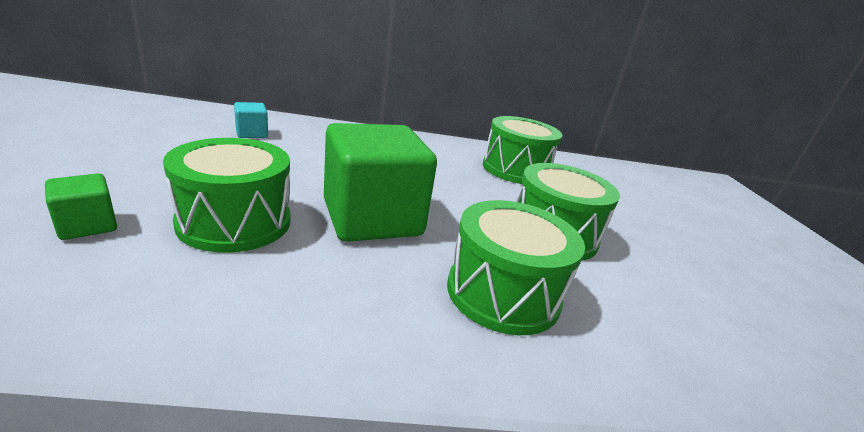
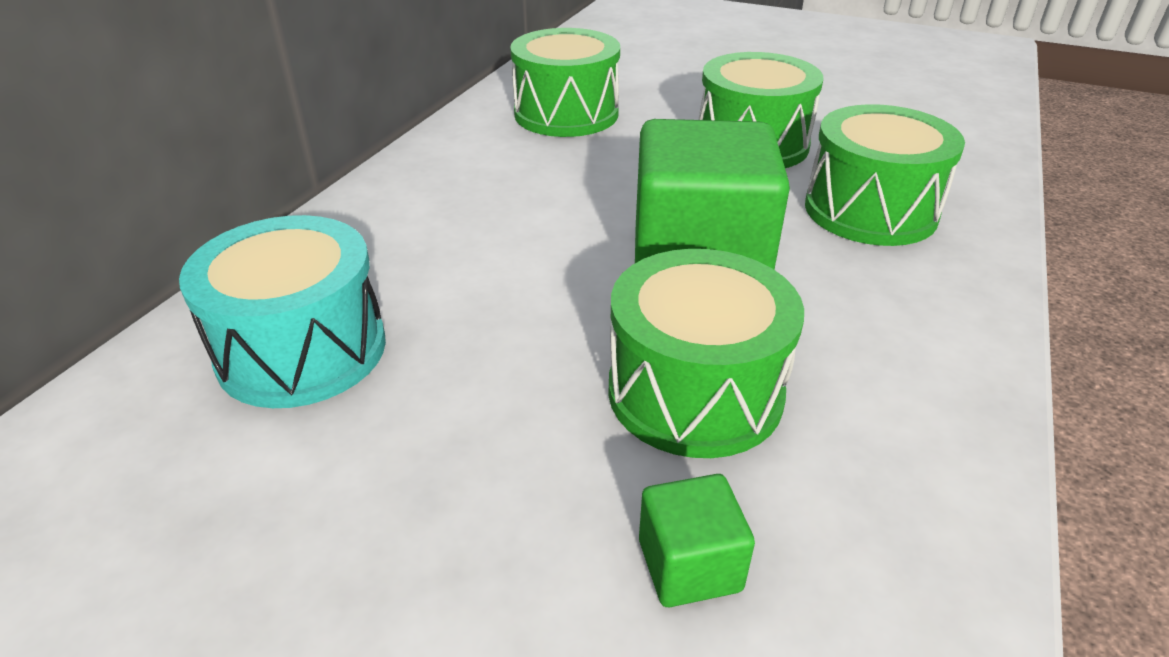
camera: 60 degrees left, 10 degrees up
(252, 133) = (302, 350): turquoise cube -> turquoise drum

